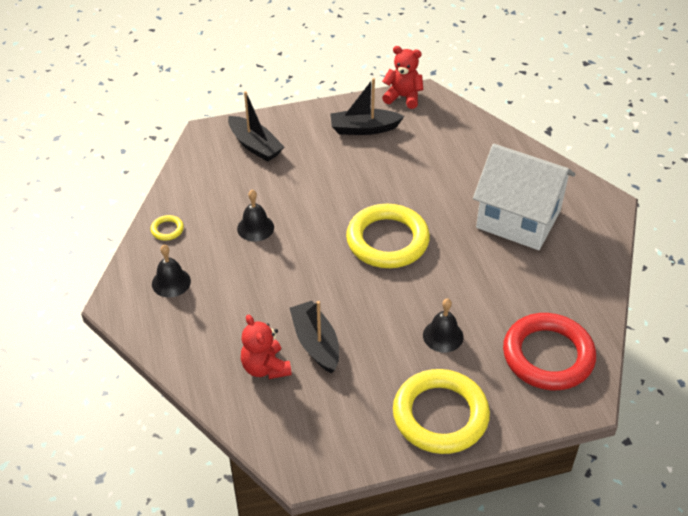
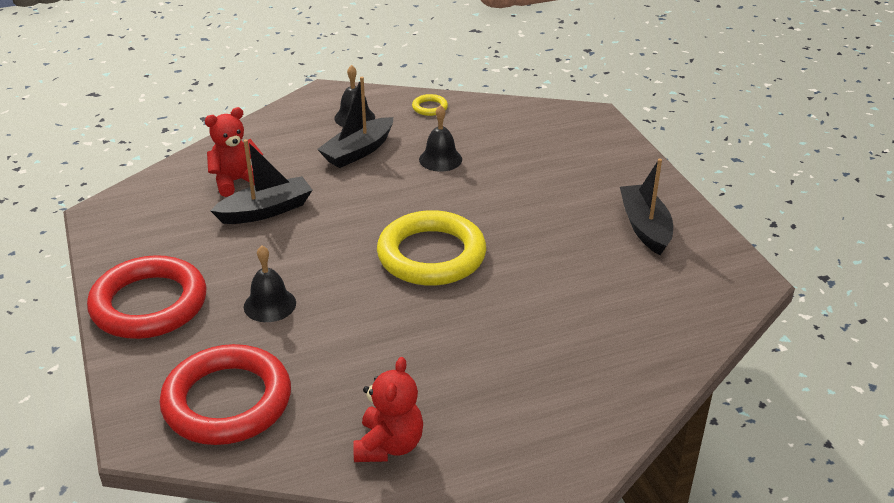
camera: 85 degrees right, 10 degrees down
(255, 145) = (581, 148): black boat -> black boat (358, 151)
(403, 97) = (731, 259): red teddy bear -> red teddy bear (389, 445)
(440, 415) = (149, 304): yellow ring -> red ring
(518, 219) = (491, 377): white house -> none

